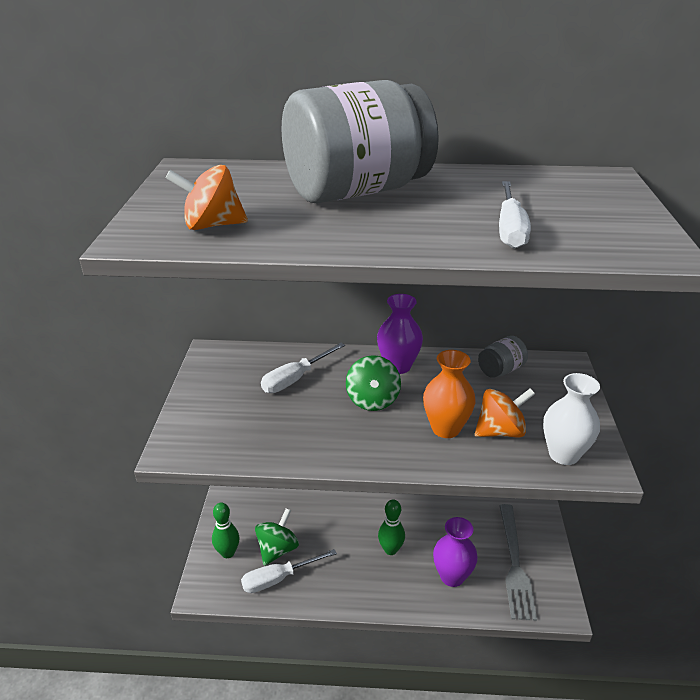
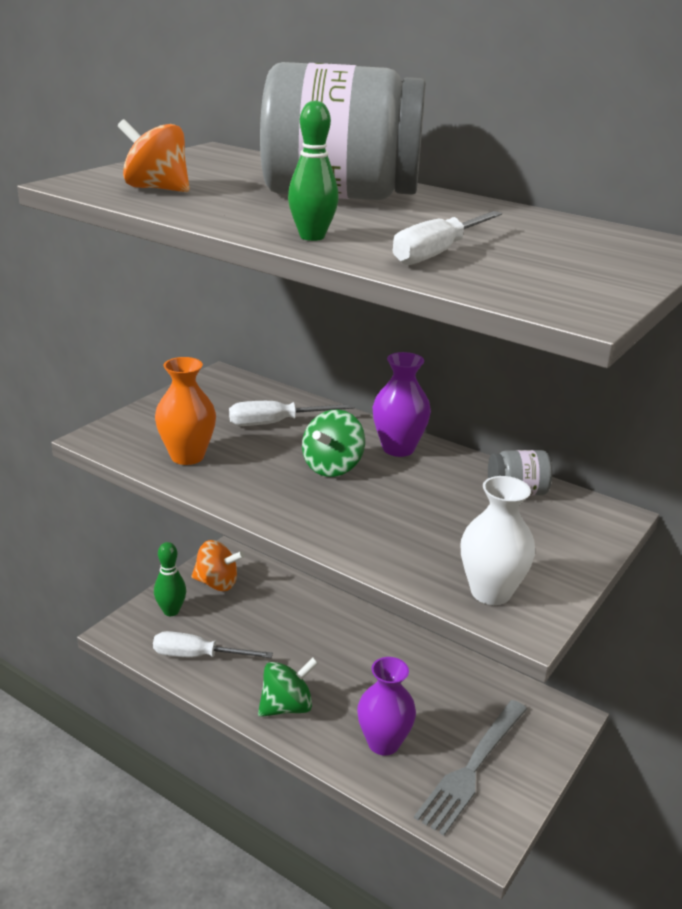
camera: 30 degrees right, 5 degrees down
(277, 549) = (221, 630): green spinning top -> green spinning top (287, 707)
(390, 549) = (338, 685): green bowling pin -> green bowling pin (312, 237)
(445, 428) = (381, 518): orange vase -> orange vase (187, 456)
(500, 431) = (441, 544): orange spinning top -> orange spinning top (217, 583)

